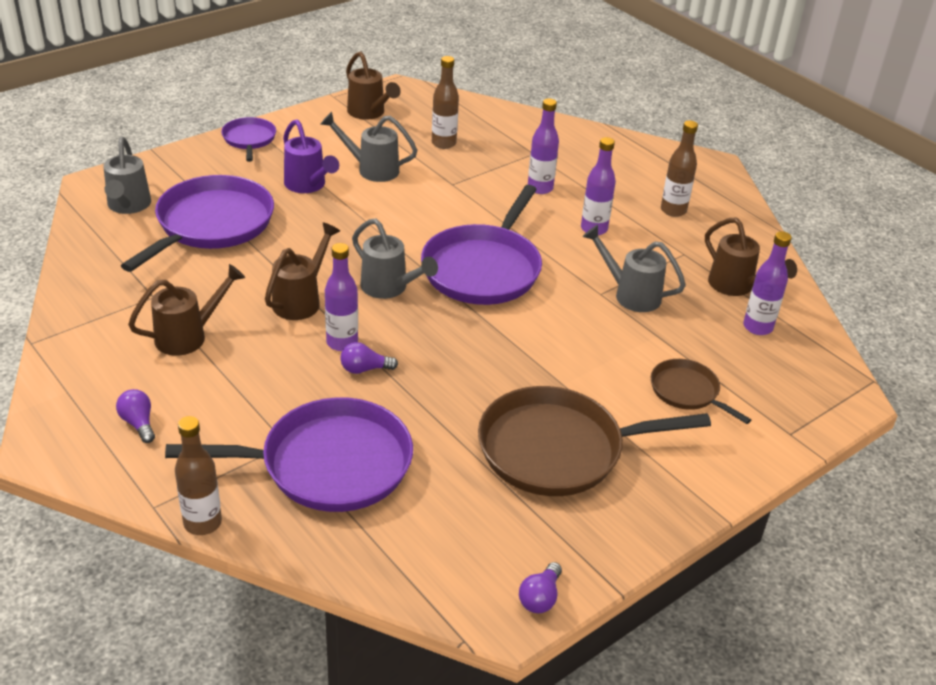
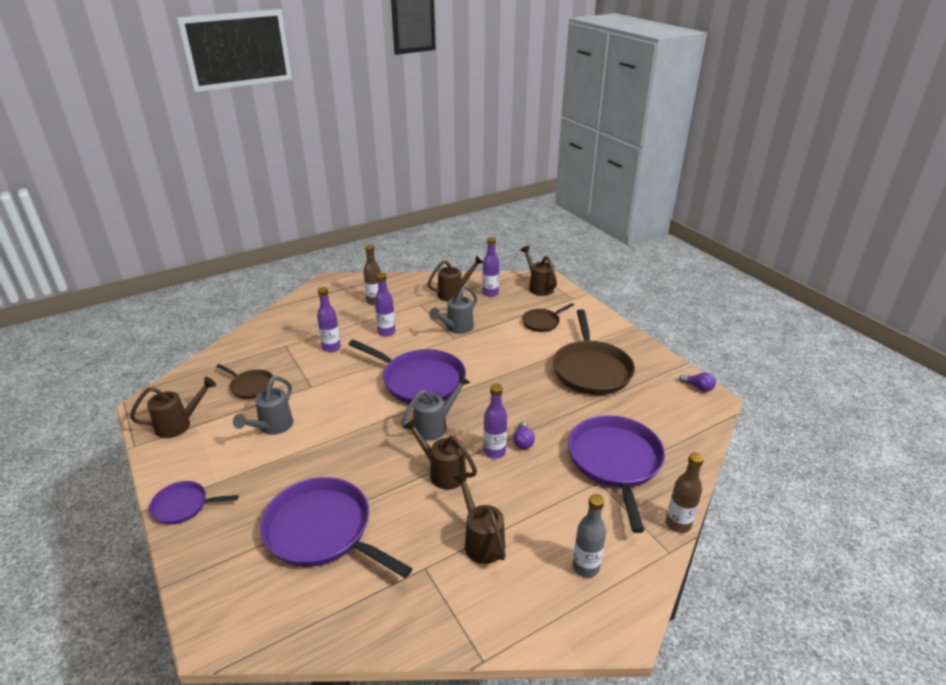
camera: 80 degrees left, 5 degrees down
(128, 206) = (269, 600): grey watering can -> none
(138, 423) = (585, 567): purple light bulb -> grey bottle
(308, 185) = (282, 466): purple watering can -> none
(443, 143) = (251, 386): brown bottle -> brown pan
(812, 388) = (539, 287): none -> brown watering can

